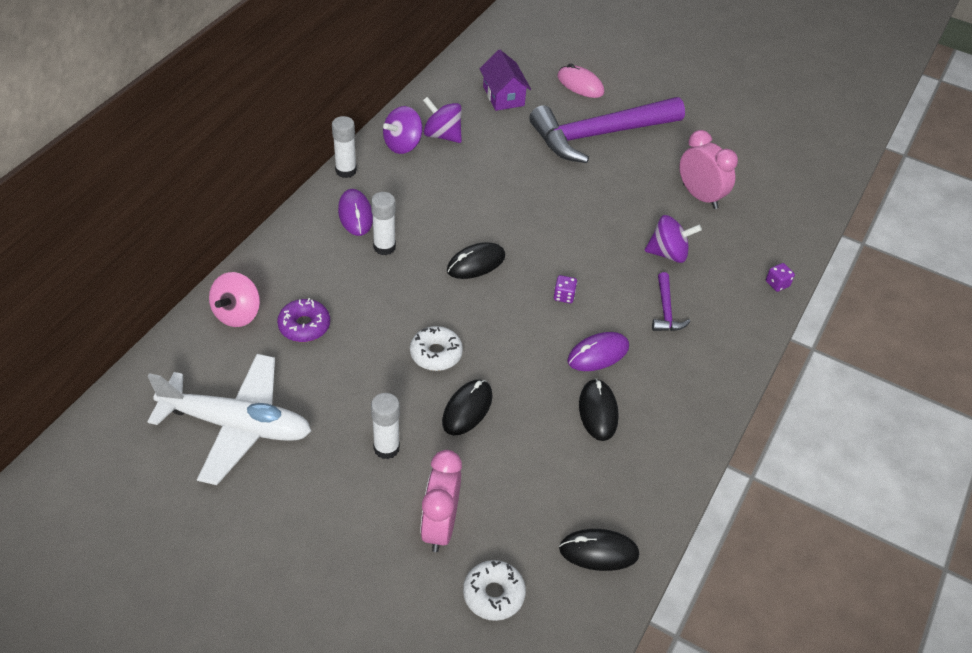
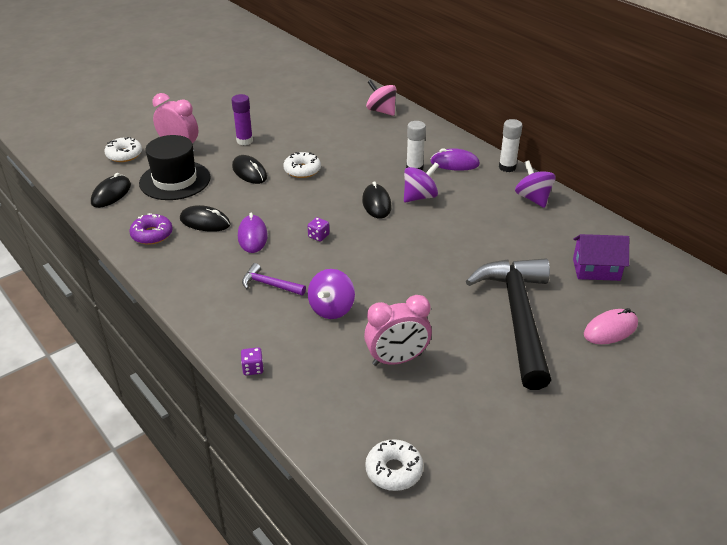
camera: 115 degrees right, 10 degrees down
(237, 425) = (297, 102): white plane -> none
(304, 326) = (357, 130): purple donut -> purple donut (152, 234)
(386, 448) = (244, 141): white glue stick -> purple glue stick
(442, 135) = (541, 221): purple spinning top -> purple spinning top (419, 197)
(528, 488) = (175, 180): none -> black hat
(599, 135) = (517, 317): purple hammer -> black hammer
(805, 175) = (394, 470): none -> white donut

